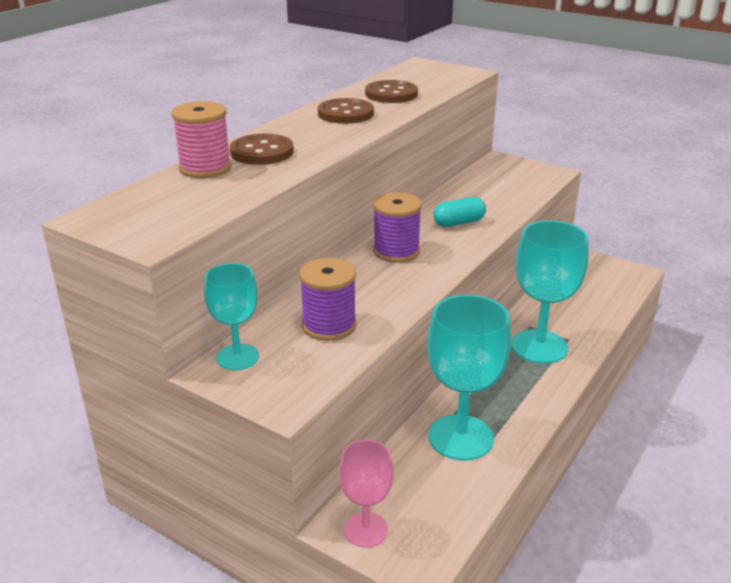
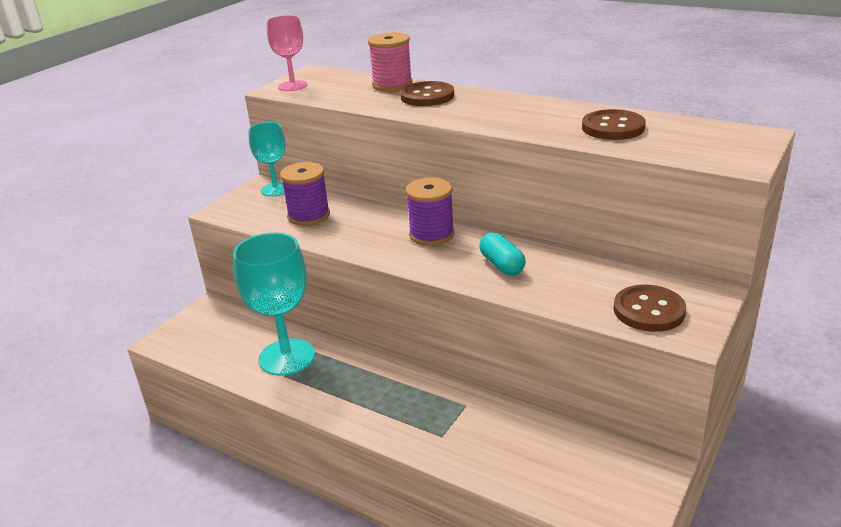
camera: 90 degrees right, 0 degrees up
(345, 113) = (536, 114): brown button -> brown button (649, 310)
(366, 530) = (201, 317): pink goblet -> pink goblet (293, 86)
(539, 346) = (424, 411): turquoise goblet -> none

